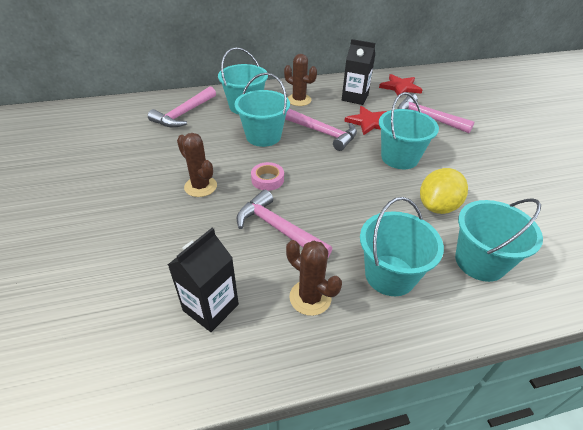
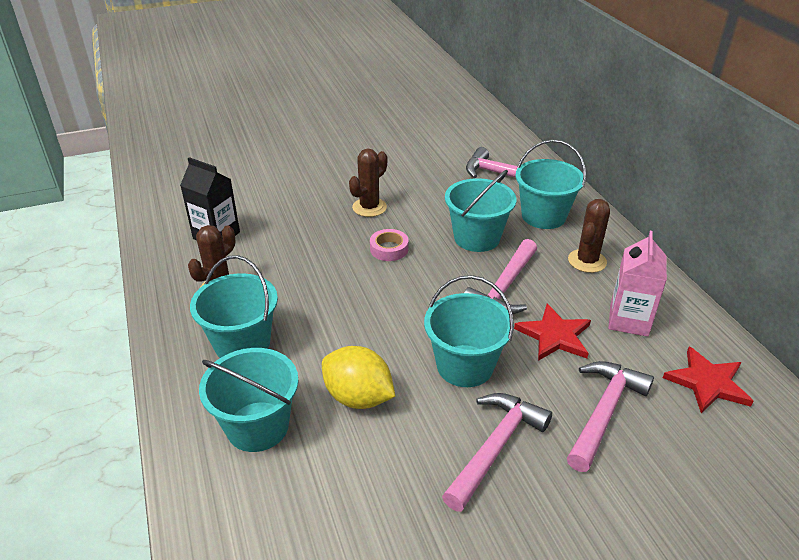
camera: 85 degrees right, 5 degrees down
(278, 229) = (309, 263): pink hammer -> pink hammer (495, 447)
(355, 98) = (629, 320): black carton -> pink carton

